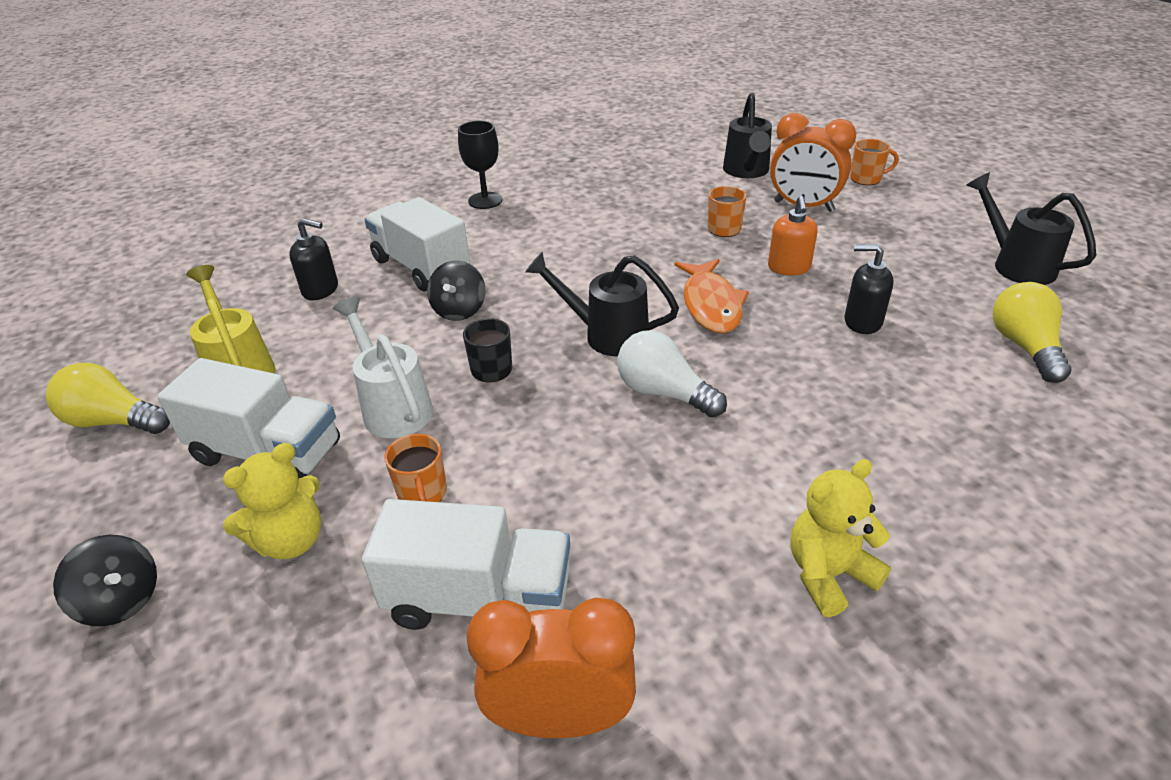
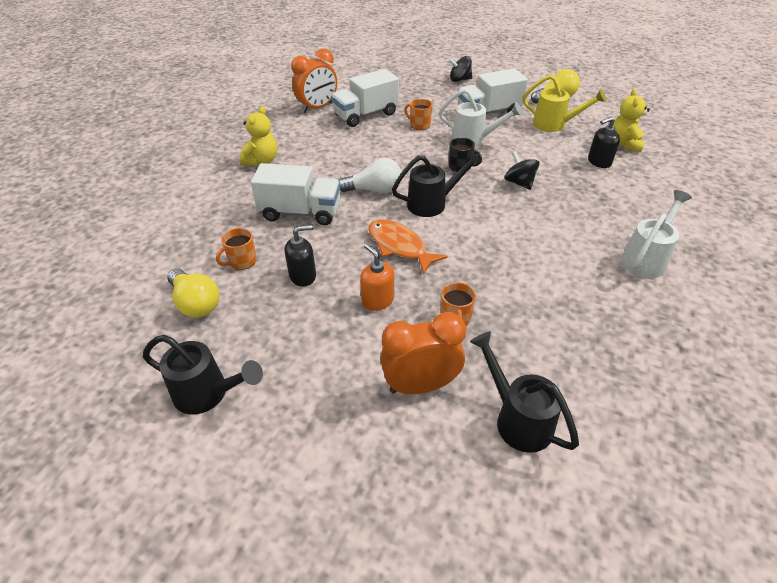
camera: 140 degrees right, 5 degrees up
(290, 540) = (439, 102): yellow teddy bear -> yellow teddy bear (624, 144)
(421, 267) = (581, 194): white truck -> white truck (301, 212)
(485, 200) = (646, 259): black goblet -> white watering can
(866, 179) = (395, 479): orange mug -> orange mug (242, 261)

